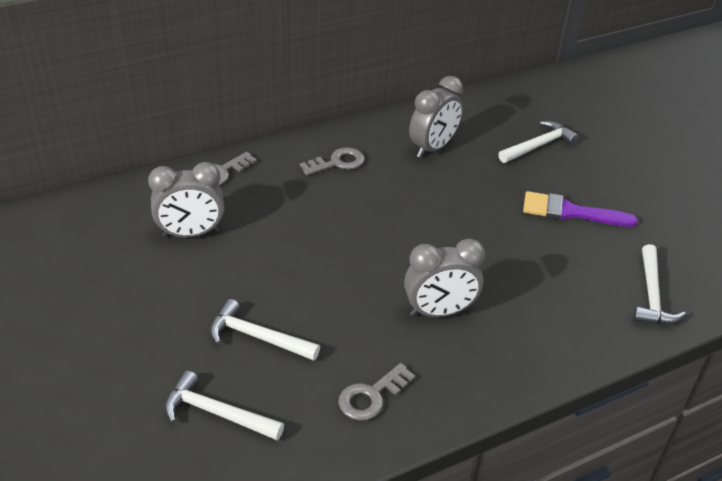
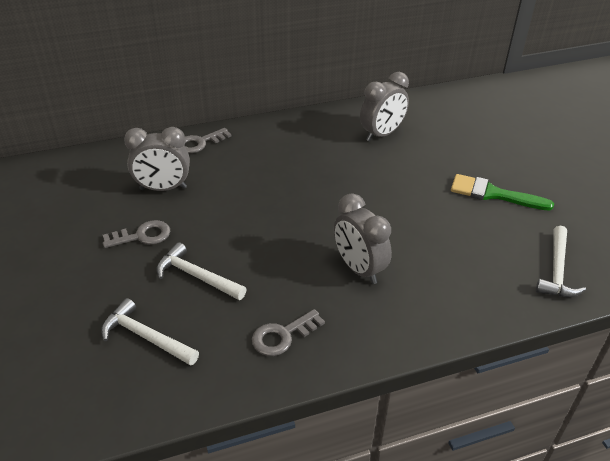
camera: 10 degrees right, 0 degrees up
(337, 162) = (298, 141): grey key -> grey key (142, 236)
(439, 312) = (359, 269): grey clock -> grey clock turned 60 degrees clockwise
(539, 145) = (475, 138): white hammer -> none
(570, 212) = (493, 194): purple brush -> green brush

